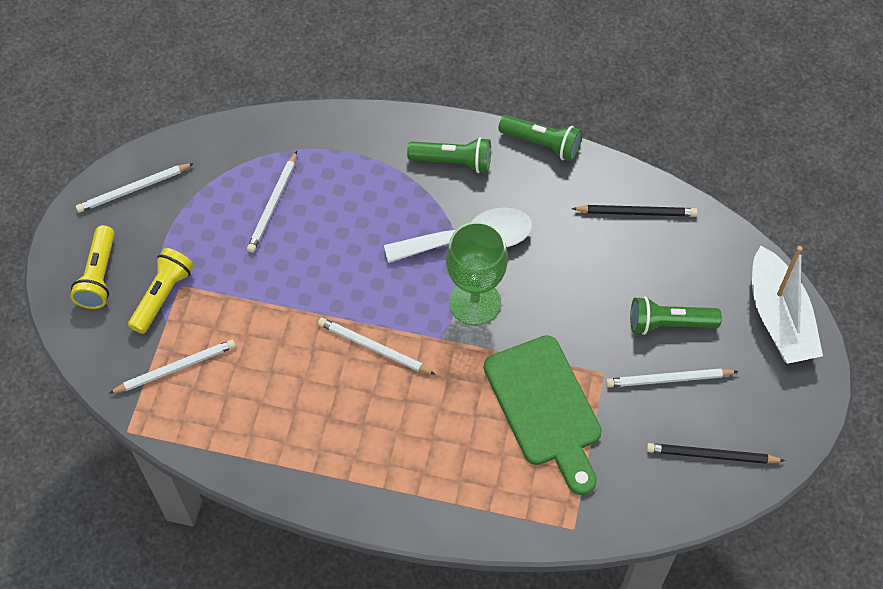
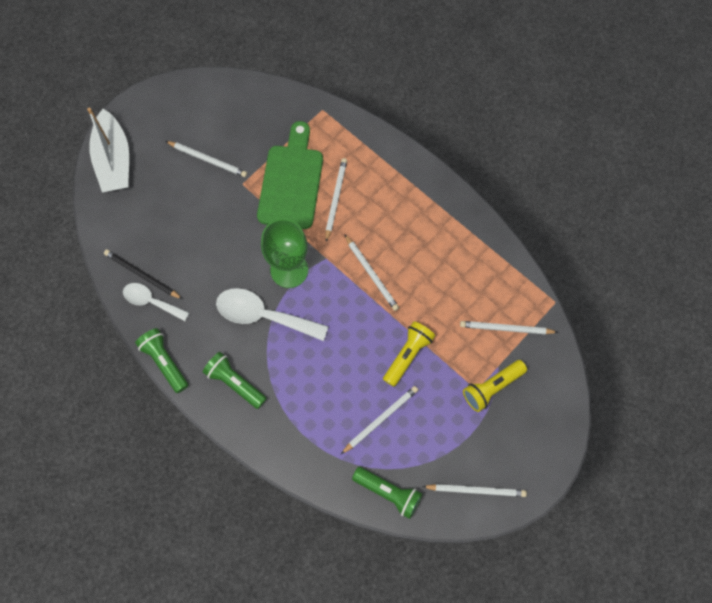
camera: 150 degrees left, 10 degrees up
(99, 276) = (530, 428): yellow flashlight -> yellow flashlight (408, 355)
(475, 415) = (335, 199): none -> white pencil
(604, 192) = (151, 301): none -> white spoon
(669, 324) = (181, 192): green flashlight -> green flashlight (388, 492)
(711, 455) = (218, 107): black pencil -> none
(779, 318) = (114, 160): white boat -> white boat turned 150 degrees clockwise

